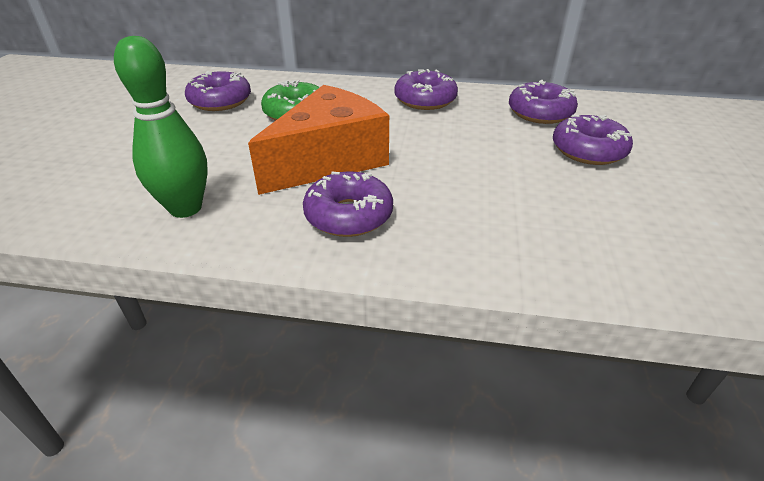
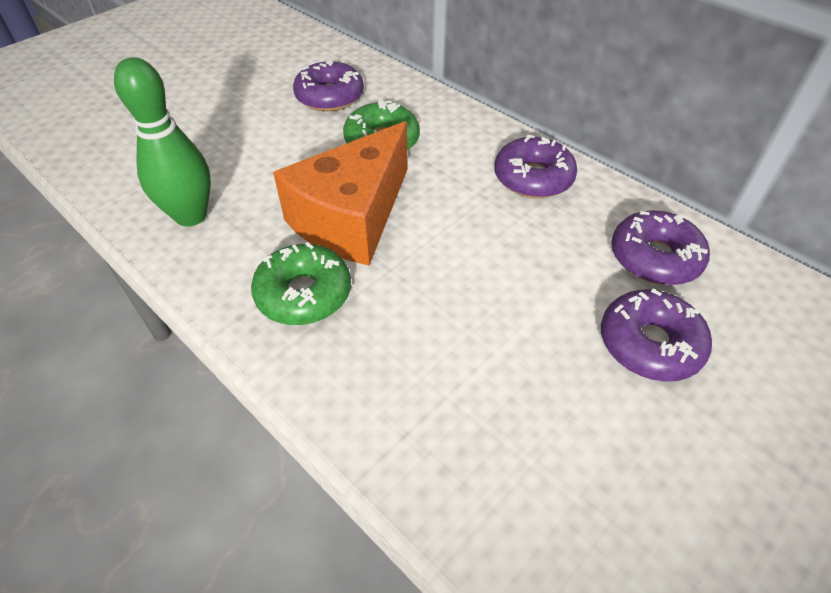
camera: 35 degrees right, 10 degrees up
(329, 160) = (352, 218): orange cheese -> orange cheese turned 135 degrees clockwise
(348, 215) = (303, 294): purple donut -> green donut

